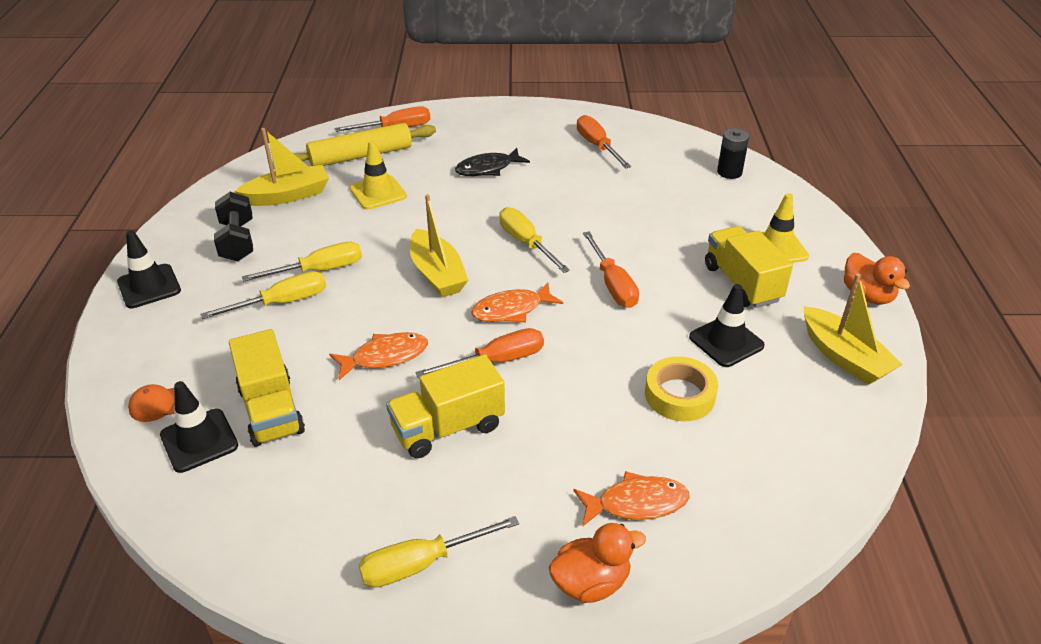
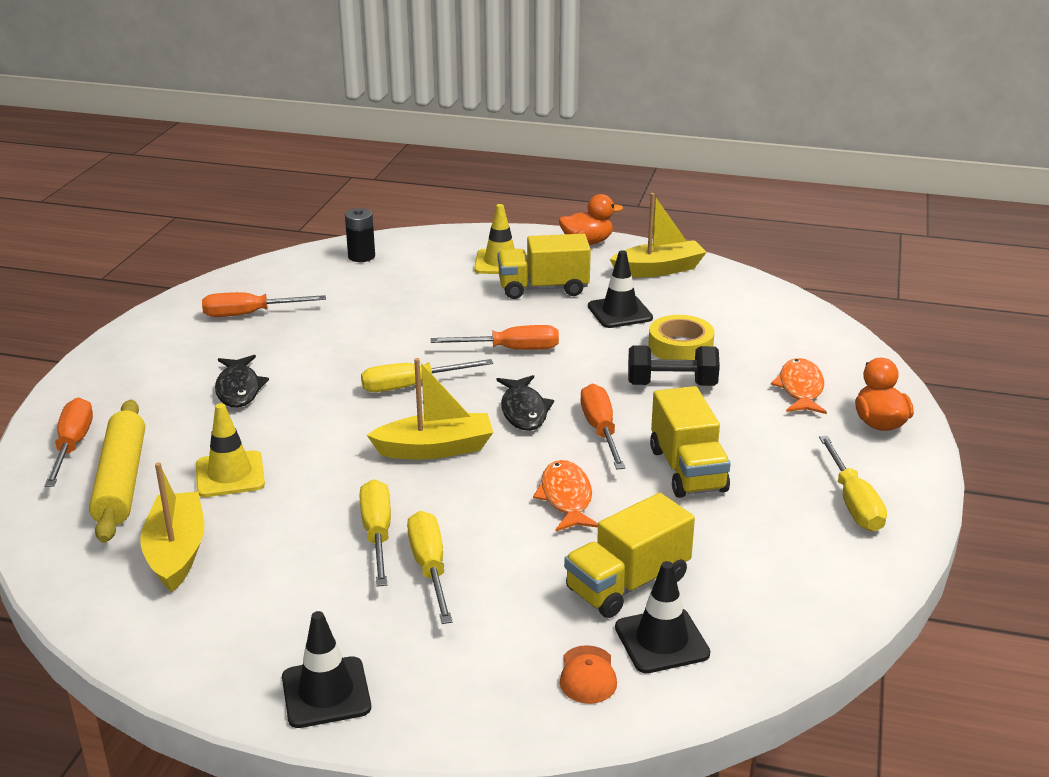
camera: 75 degrees left, 10 degrees down
(237, 241) = (264, 603): black dumbbell -> black dumbbell (671, 384)
(271, 410) = (627, 584): yellow truck -> yellow truck turned 150 degrees clockwise
(511, 310) = (523, 411): orange fish -> black fish

